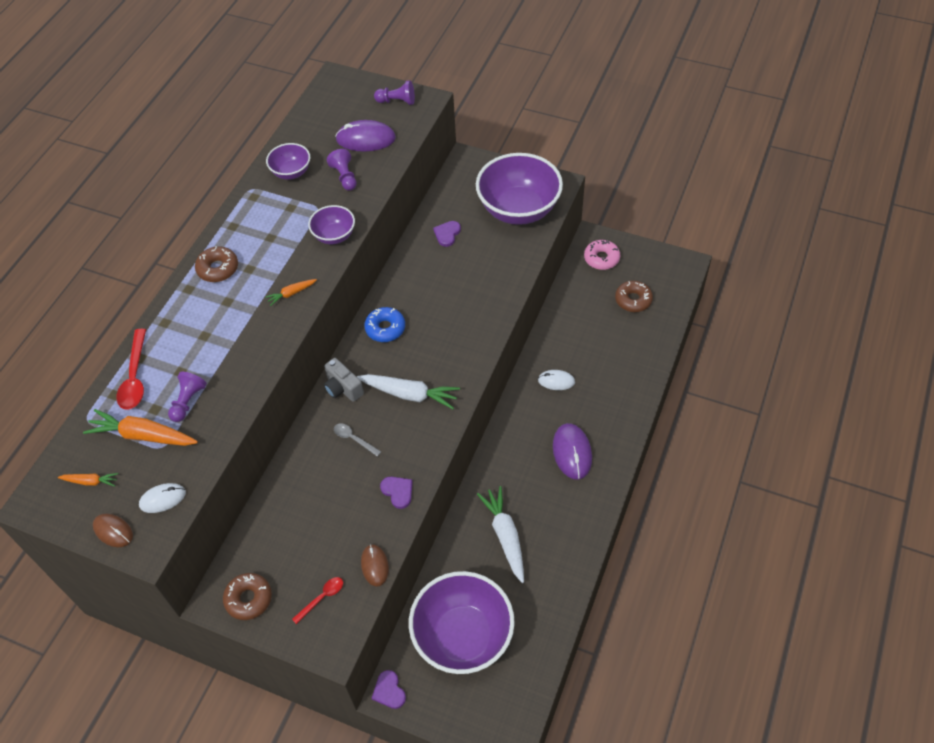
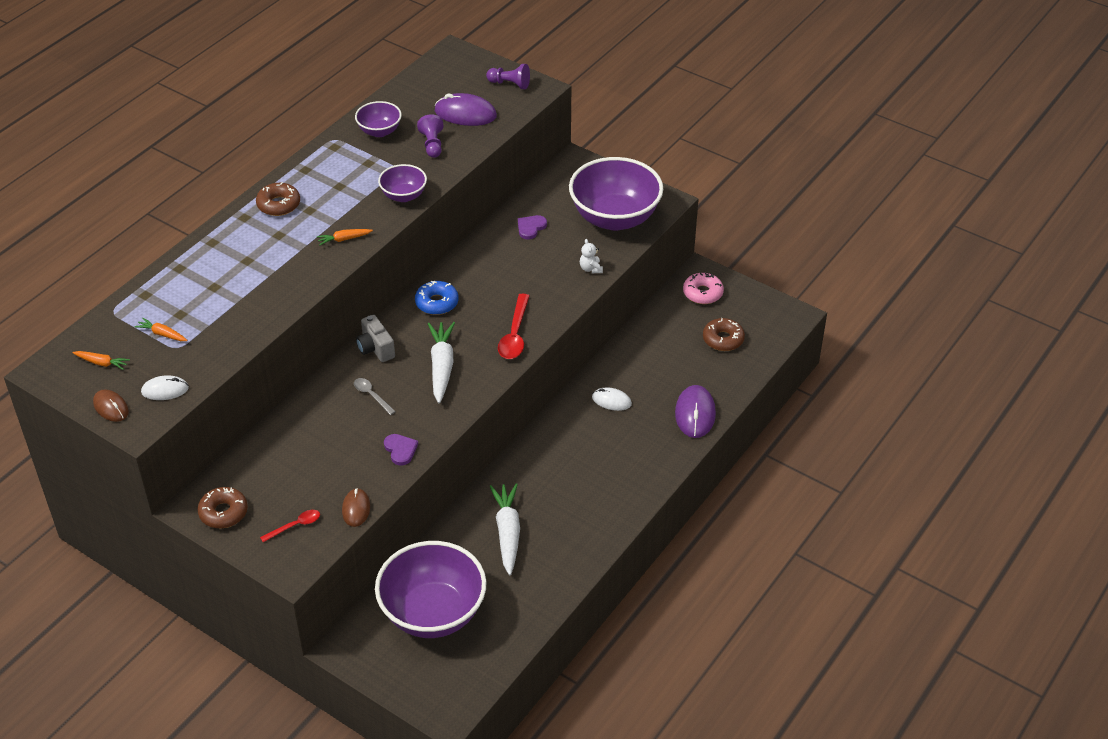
camera: 10 degrees right, 10 degrees down
(135, 377) = (169, 284): red spoon -> red spoon (515, 335)
(143, 435) = (162, 334): orange carrot -> orange carrot, size x0.51
(188, 401) = (214, 314): purple pawn -> none
(389, 691) = (342, 645): purple heart -> none
(409, 394) = (441, 366): white carrot -> white carrot turned 120 degrees counterclockwise
(513, 265) = (590, 269): none -> white teddy bear
(572, 452) = (605, 470): purple mouse -> purple mouse (695, 414)

